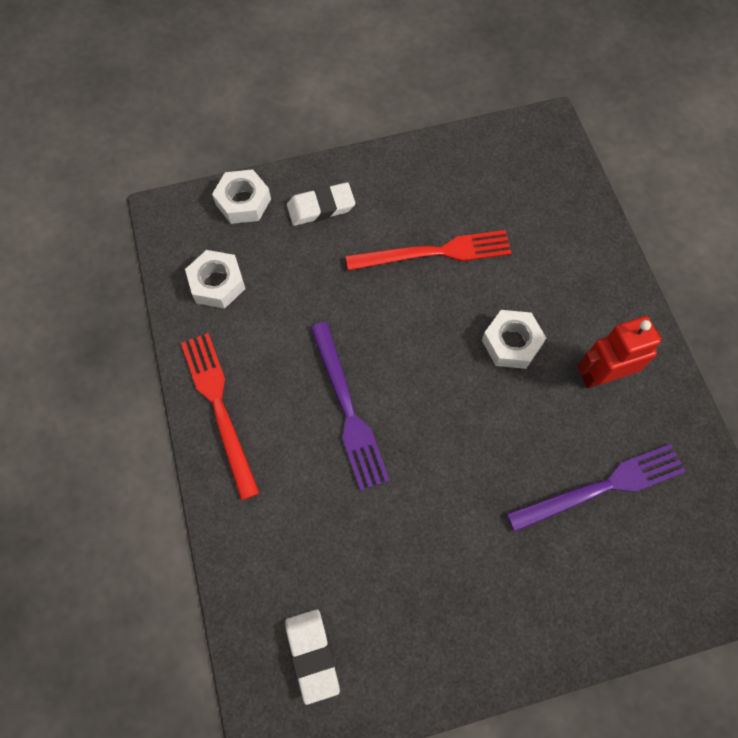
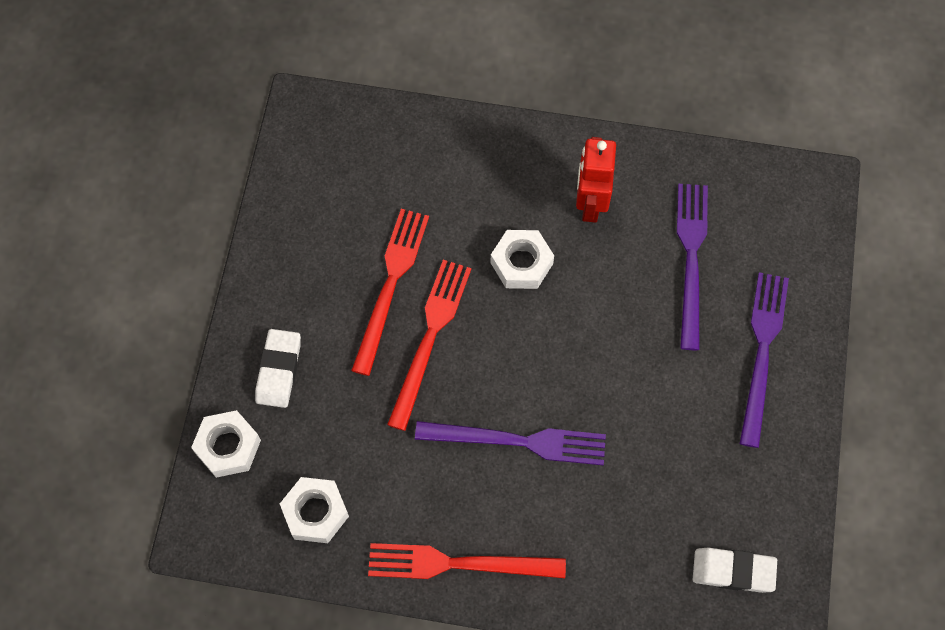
camera: 65 degrees left, 0 degrees up
(405, 301) = (430, 337): none -> red fork
(546, 595) = (762, 351): none -> purple fork

